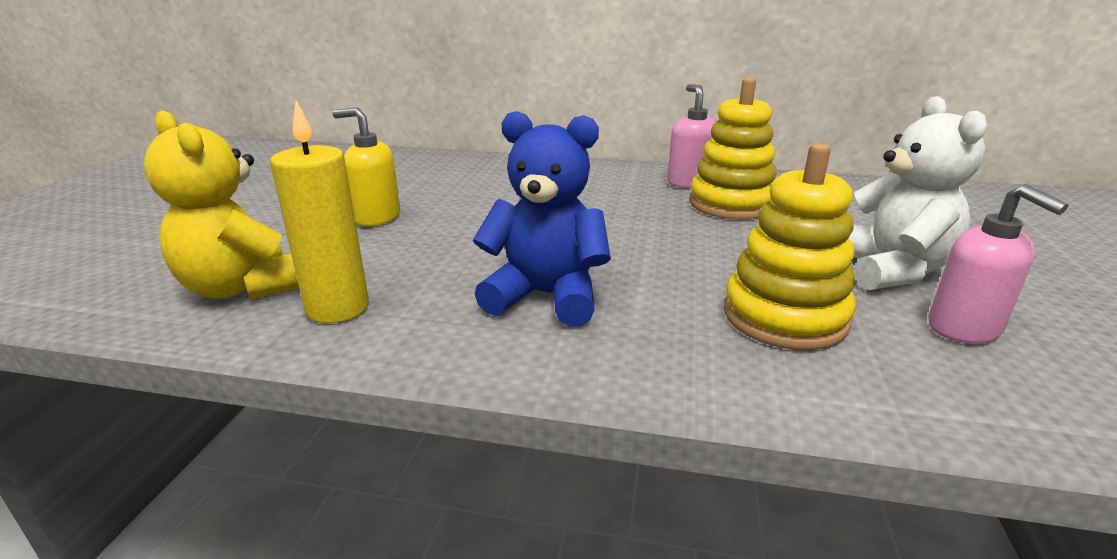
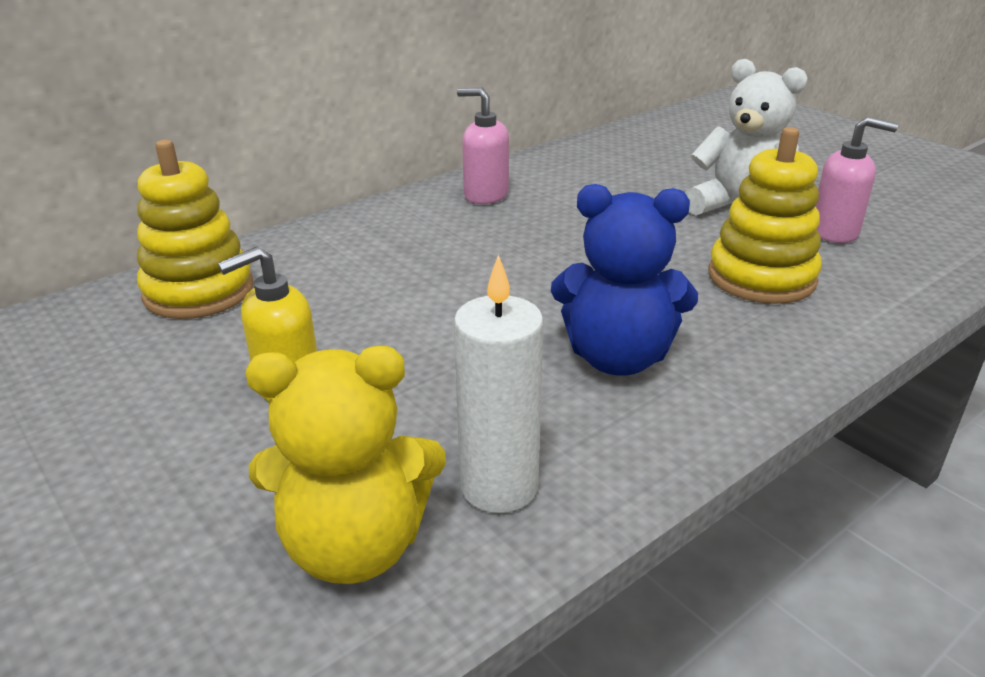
camera: 50 degrees left, 5 degrees up
(337, 308) = (499, 486): yellow candle -> white candle
(546, 296) = (617, 358): blue teddy bear -> blue teddy bear turned 135 degrees counterclockwise
(731, 204) = (556, 202): yellow stacking toy -> yellow stacking toy (199, 291)

